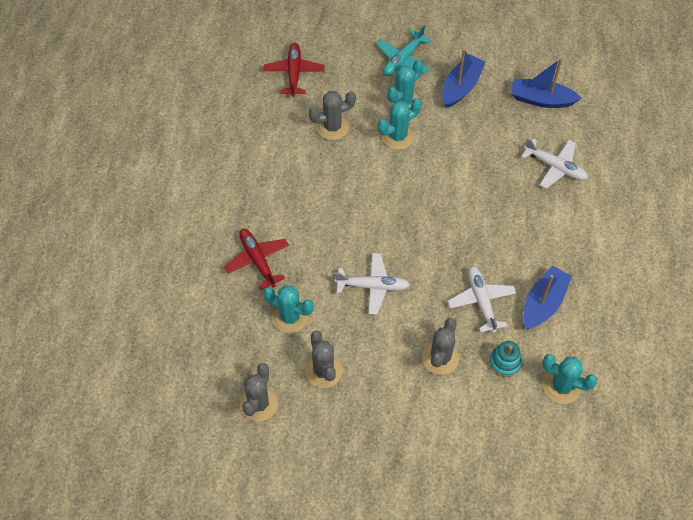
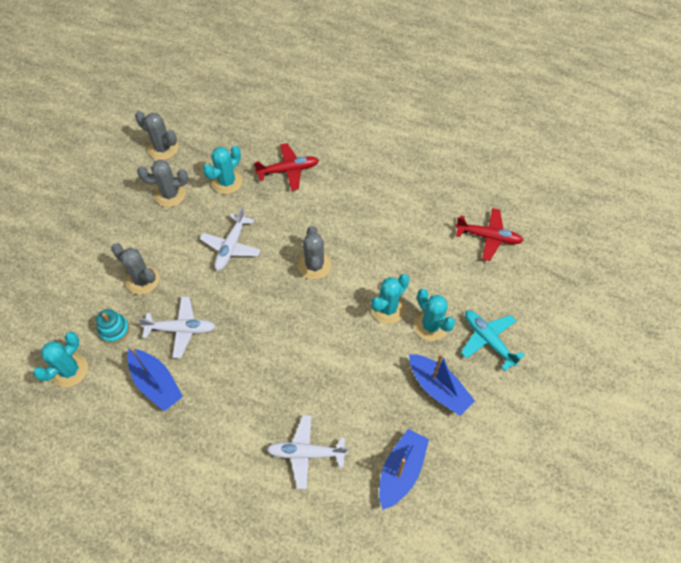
camera: 105 degrees right, 0 degrees up
(332, 127) = (414, 255): grey cactus -> grey cactus (314, 265)
(398, 136) = (388, 308): turquoise cactus -> turquoise cactus turned 60 degrees clockwise
(555, 167) = (306, 453): white plane -> white plane turned 45 degrees clockwise

